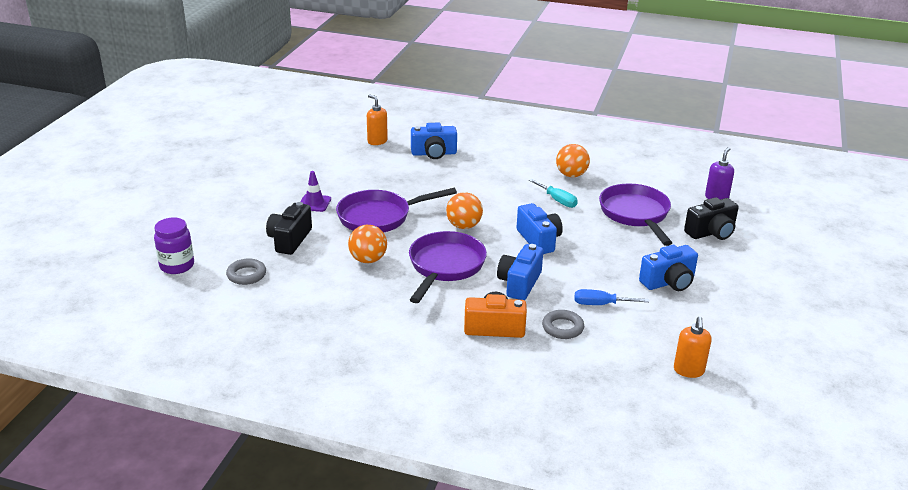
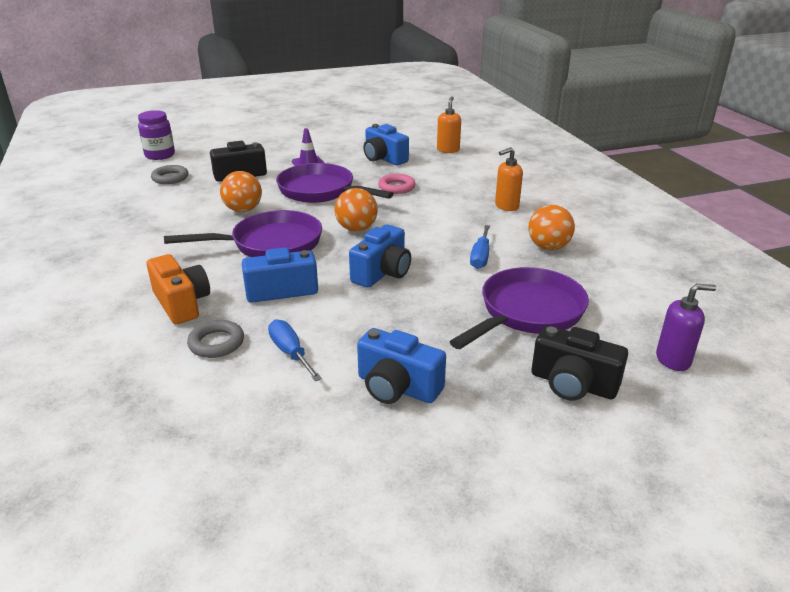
camera: 55 degrees right, 0 degrees up
(416, 186) = (396, 187): none -> pink ring
(434, 153) = (468, 175): blue camera -> blue camera (384, 158)
(557, 200) = (480, 257): turquoise screwdriver -> blue screwdriver
(688, 371) = (193, 473): orange soap dispenser -> orange soap dispenser (506, 206)

